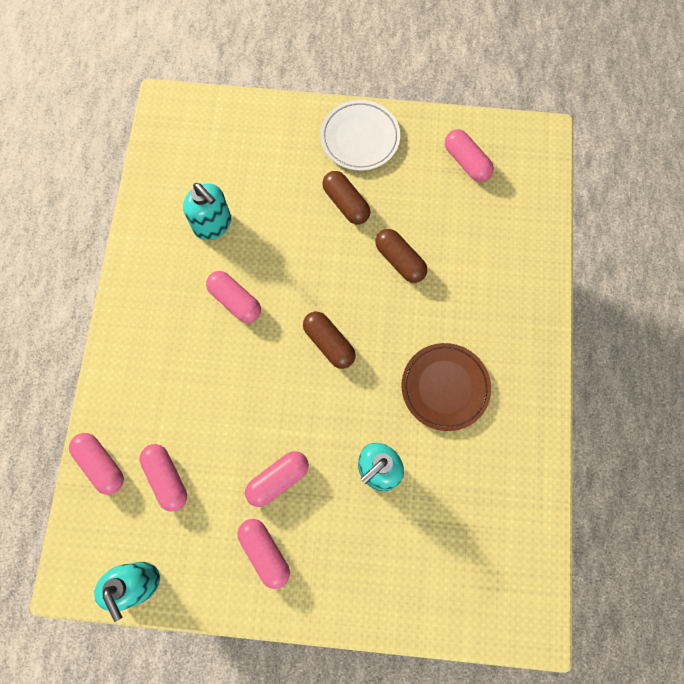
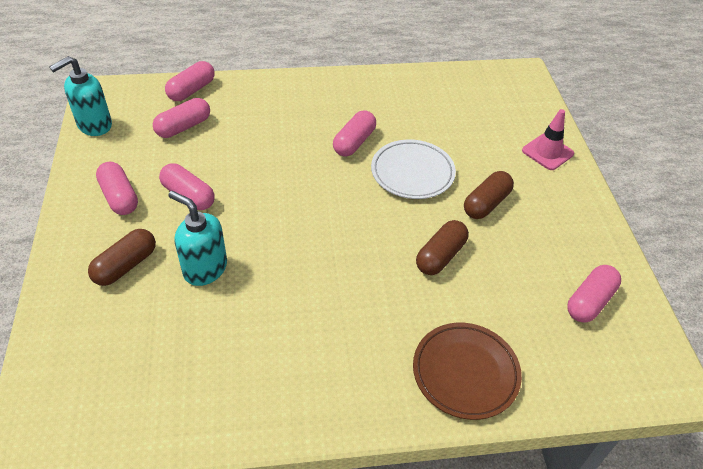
camera: 75 degrees right, 25 degrees down
(213, 225) = (422, 117): turquoise soap dispenser -> none
(265, 552) = (119, 197): pink capsule -> pink capsule turned 75 degrees counterclockwise
(291, 127) = (547, 152): none -> pink traffic cone
(329, 343) = (331, 212): brown capsule -> brown capsule (125, 266)
(360, 138) = (565, 204): white plate -> white plate (412, 173)
(445, 387) = (305, 316): brown plate -> brown plate (465, 373)

